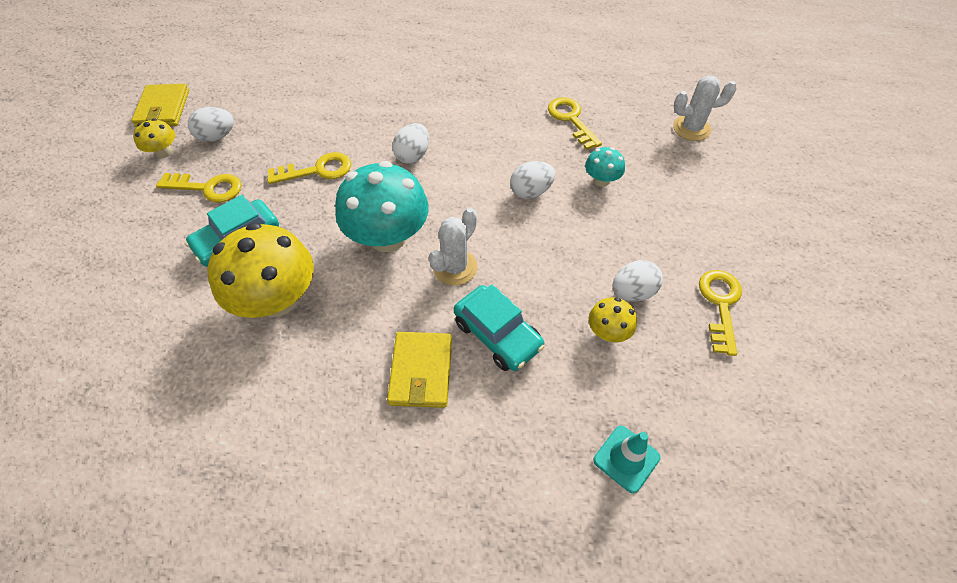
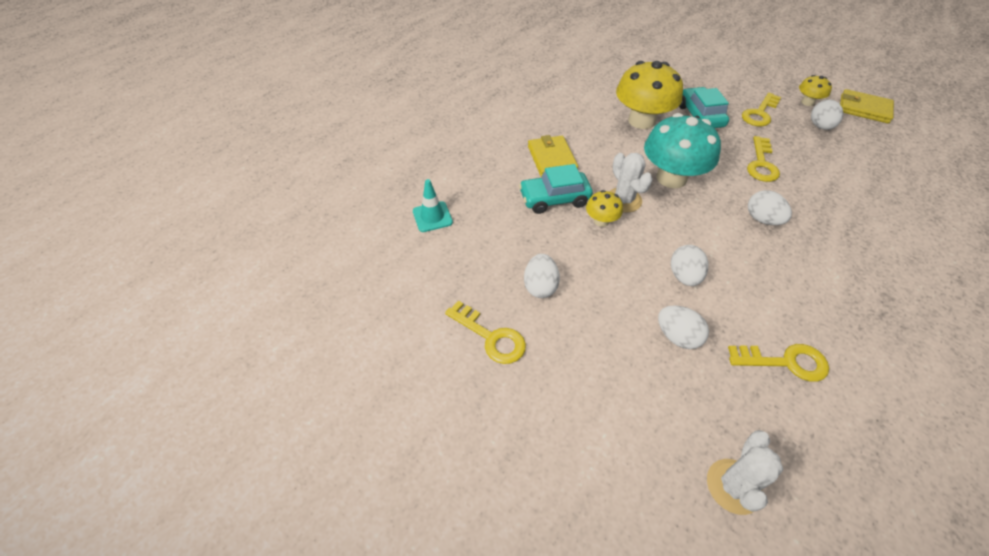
camera: 120 degrees right, 5 degrees down
(421, 371) = (551, 159): yellow wallet -> yellow wallet turned 45 degrees clockwise
(601, 180) = (677, 336): turquoise mushroom -> white egg
(608, 332) = (517, 253): yellow mushroom -> yellow mushroom (601, 221)

